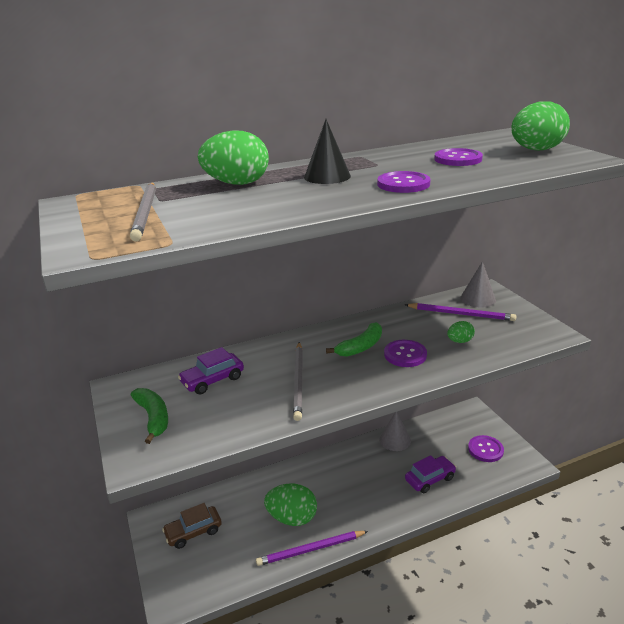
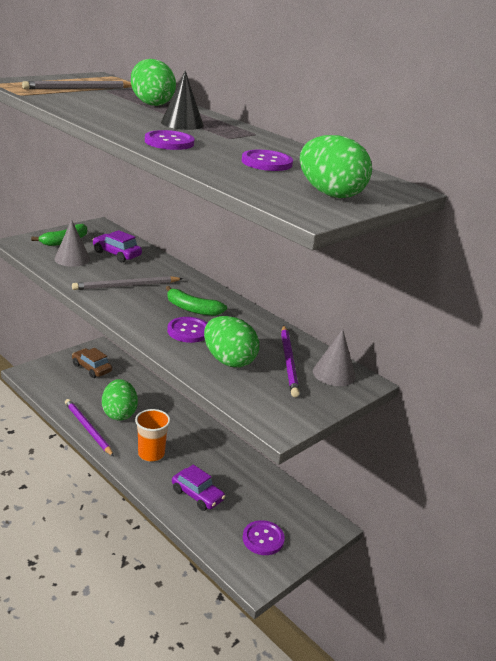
camera: 65 degrees right, 0 degrees up
(366, 502) = (151, 454): none -> orange cup
(395, 440) = (246, 465): grey cone -> grey cone (72, 259)
(460, 341) = (229, 361): green egg -> green egg, size x1.93

